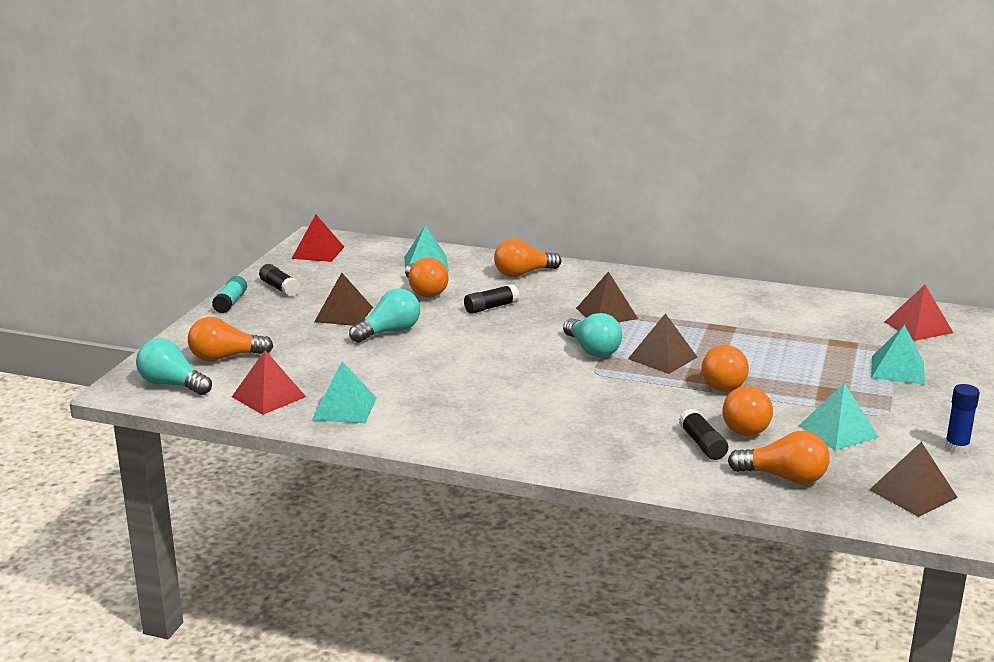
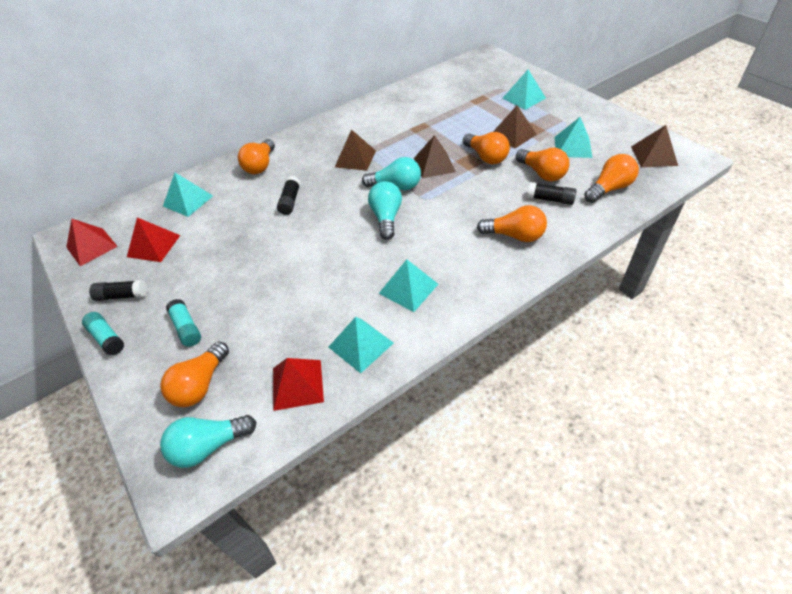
camera: 50 degrees left, 25 degrees up
(276, 328) = (186, 328): none -> turquoise glue stick
(344, 314) = (212, 278): brown pyramid -> brown pyramid (513, 135)
(389, 332) = (268, 266): turquoise light bulb -> turquoise light bulb (386, 218)
(425, 291) = (229, 220): orange light bulb -> orange light bulb (515, 236)
(444, 407) = (408, 288): none -> turquoise pyramid
(918, 327) = (485, 71): red pyramid -> red pyramid (154, 246)
(956, 448) = (617, 121): blue glue stick -> none

